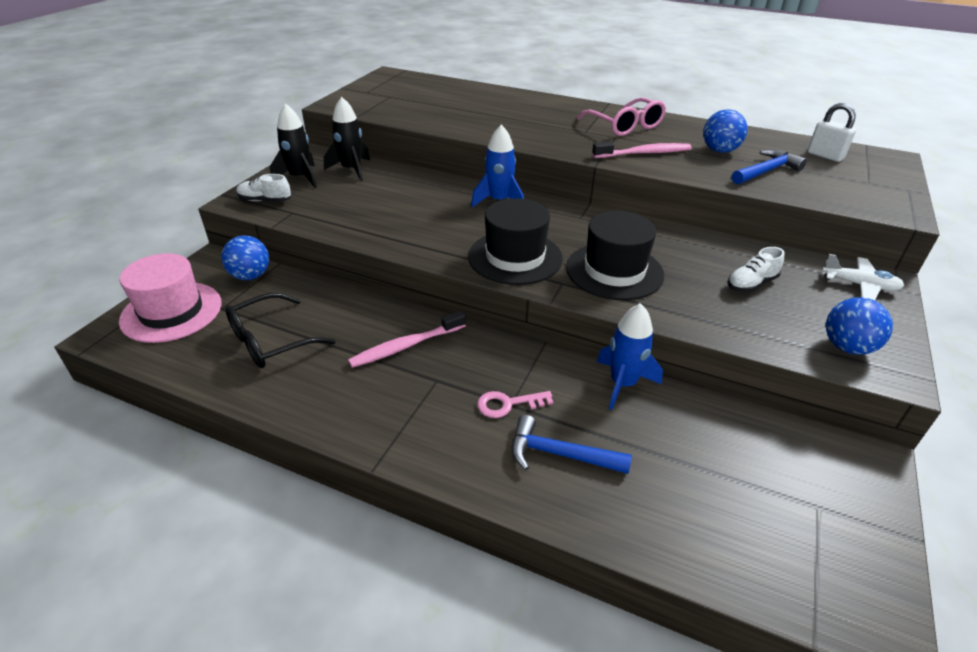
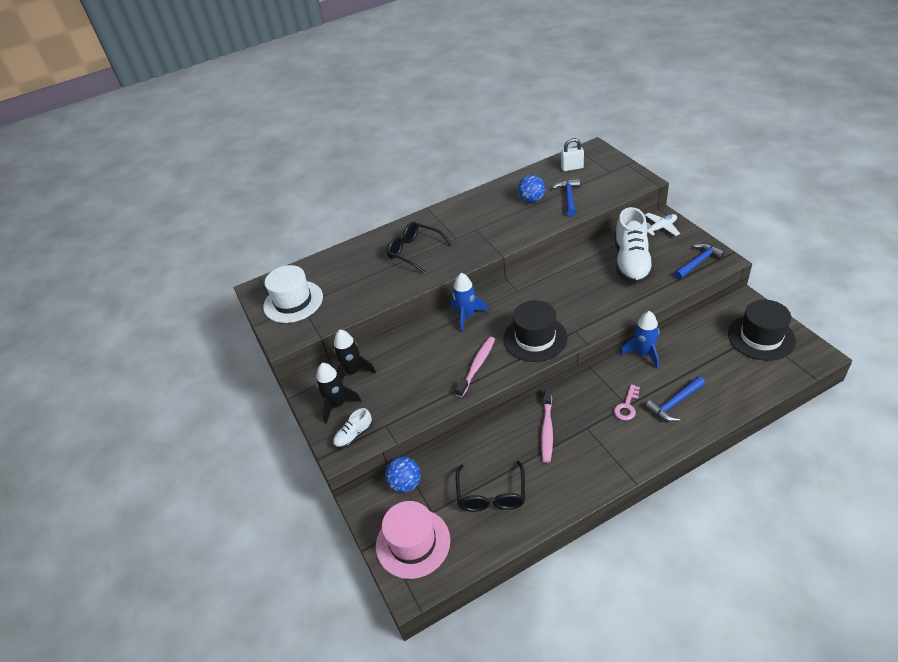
camera: 45 degrees left, 5 degrees up
(389, 92) = (293, 302): none -> white hat
(533, 118) = (414, 251): none -> black glasses
(614, 271) = (581, 305): black hat -> black hat (761, 337)
(625, 126) = (466, 218): pink glasses -> none
(644, 153) = (507, 230): pink toothbrush -> pink toothbrush (477, 366)
(751, 284) = (631, 262): white shoe -> white shoe, size x2.13
(847, 347) = (698, 262): blue ball -> blue hammer

